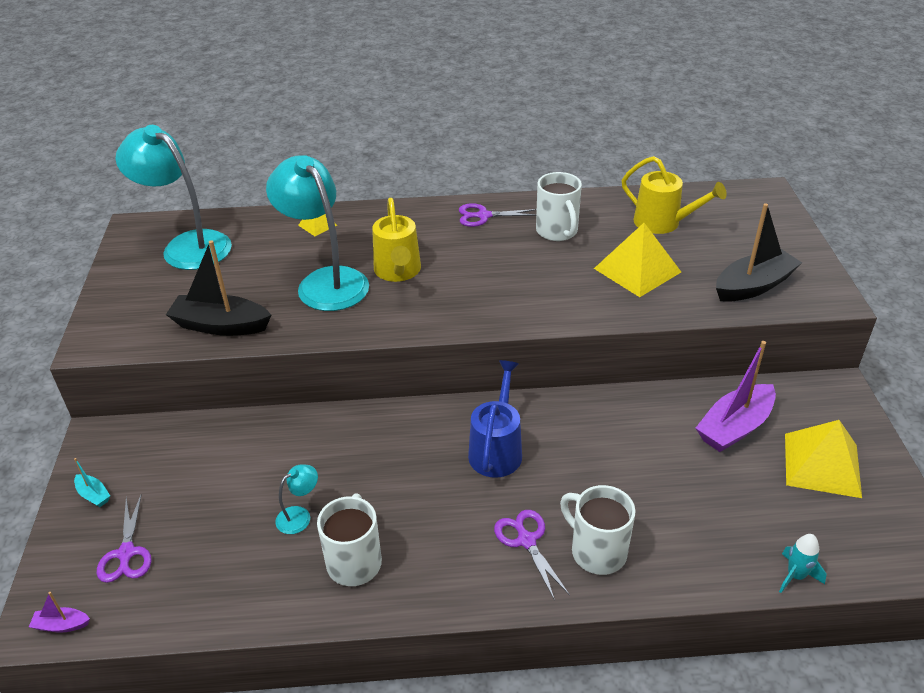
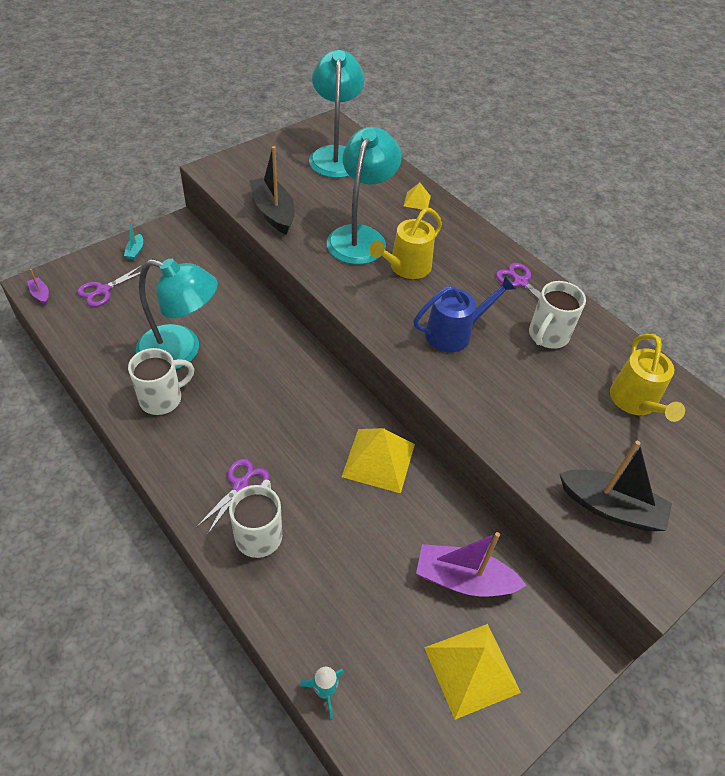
camera: 50 degrees right, 10 degrees up
(299, 516) = (181, 351): turquoise lamp -> turquoise lamp, size x2.40
(496, 449) = (314, 426): blue watering can -> blue watering can (454, 333)
(637, 270) = (549, 411): yellow pyramid -> yellow pyramid (378, 460)

